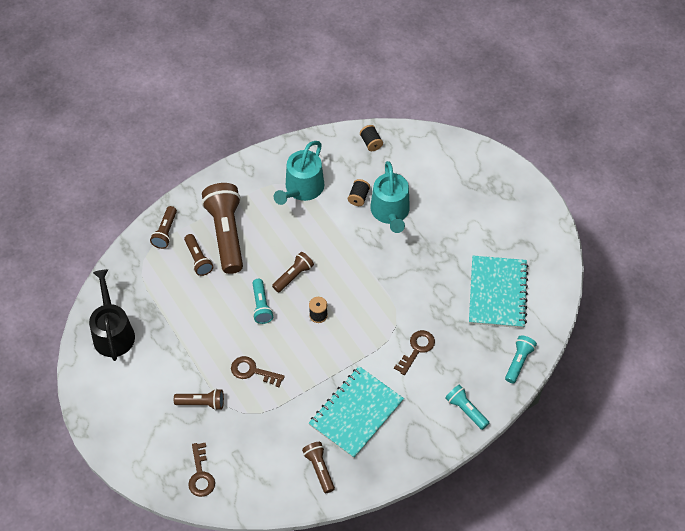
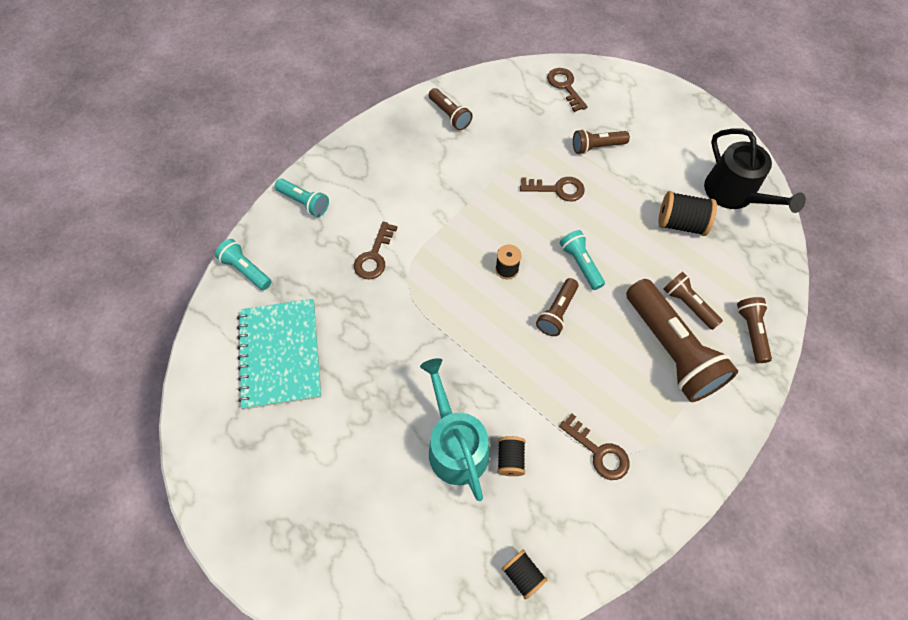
camera: 165 degrees right, 5 degrees up
(169, 319) = (680, 223): none -> black spool
(302, 188) = (599, 452): turquoise watering can -> brown key
(356, 413) = (427, 173): turquoise notebook -> none
(518, 362) = (246, 270): turquoise flashlight -> turquoise flashlight turned 120 degrees clockwise

